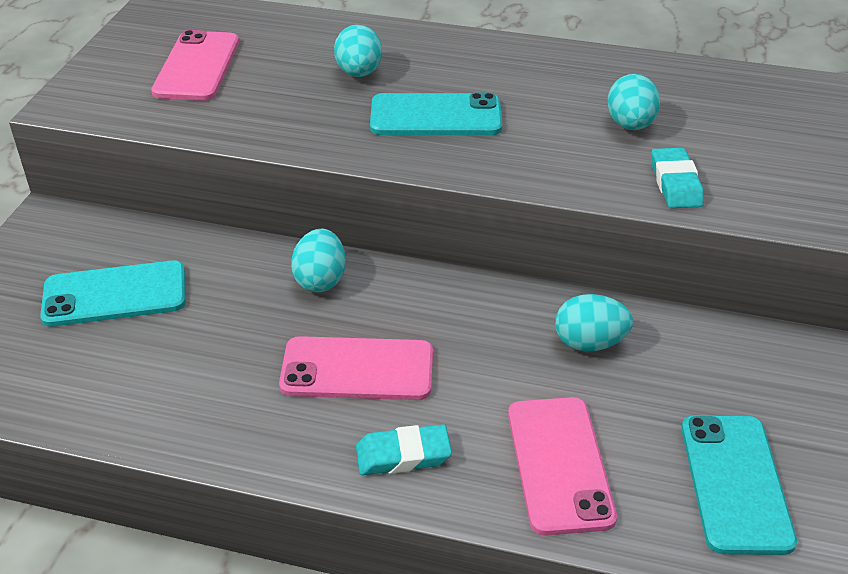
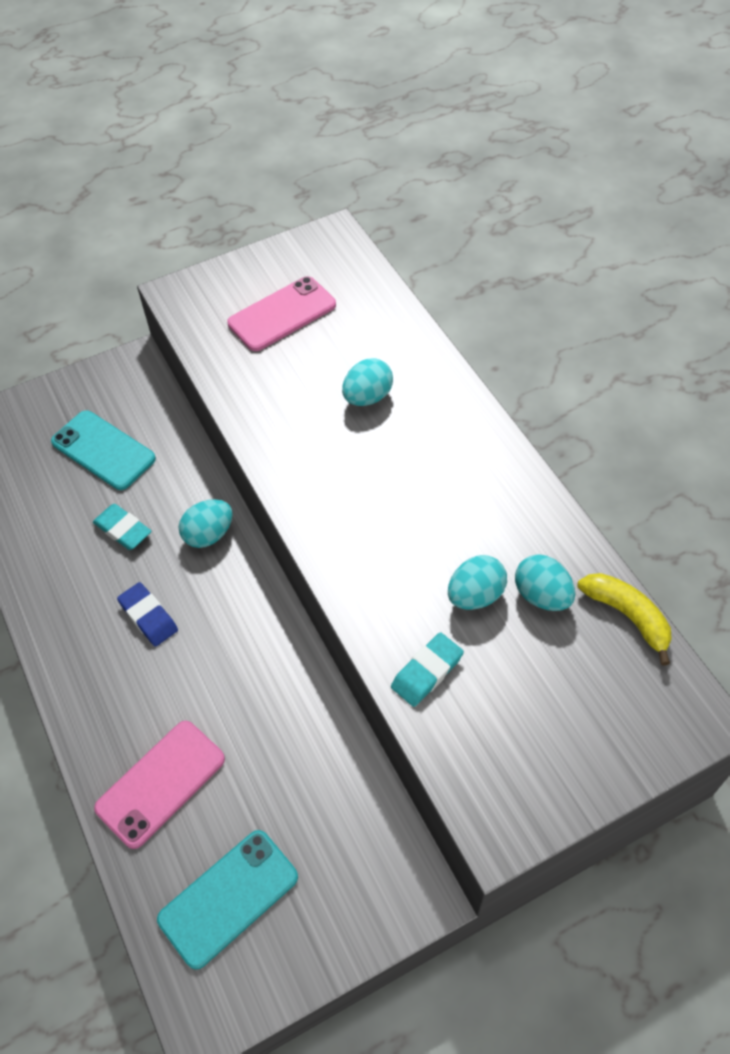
camera: 50 degrees right, 15 degrees up
(357, 369) = (148, 616): pink phone -> blue eraser
(403, 455) = (100, 694): turquoise eraser -> turquoise eraser (123, 529)
(436, 116) = (361, 476): turquoise phone -> none
(589, 343) = (288, 724): turquoise egg -> turquoise egg (542, 595)
(733, 75) = (627, 616): none -> yellow banana

